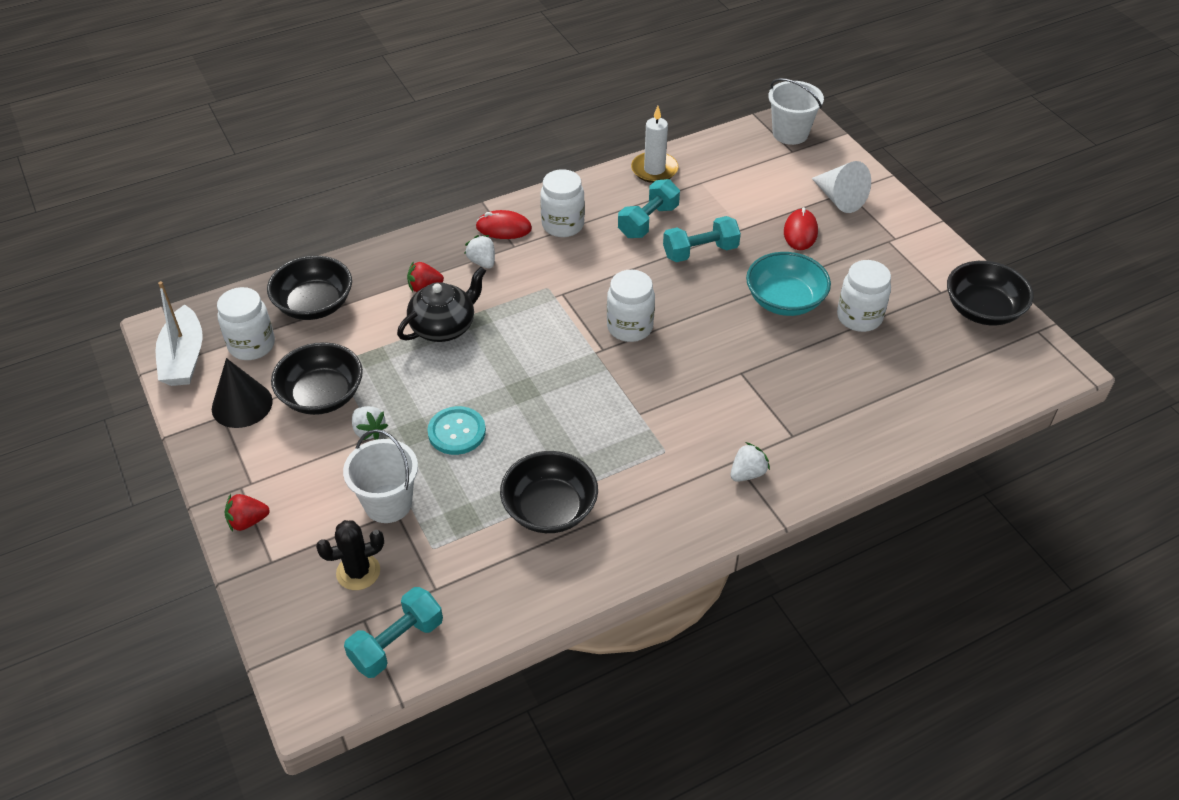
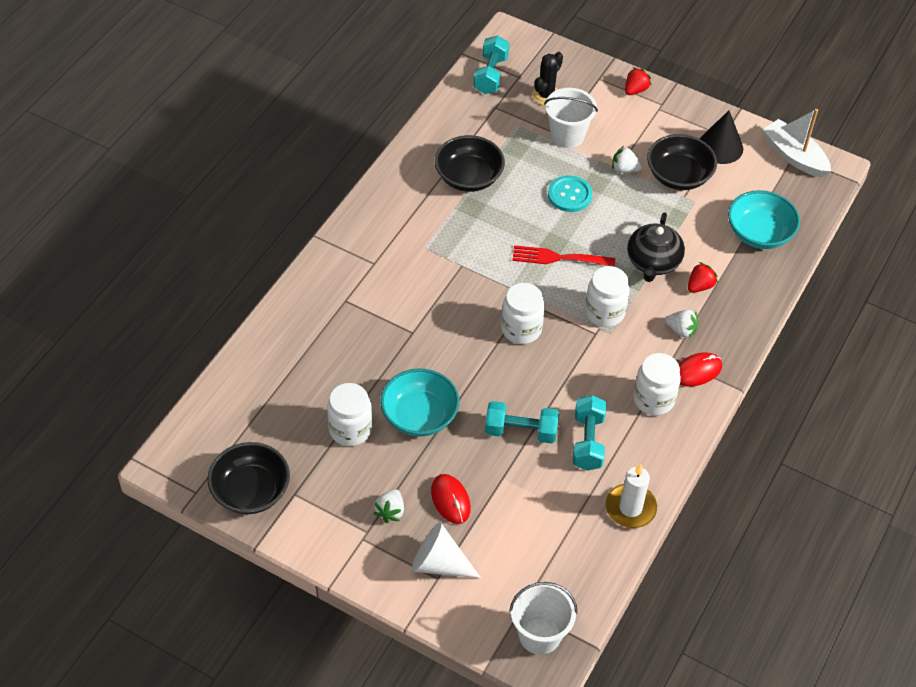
camera: 145 degrees right, 5 degrees up
(252, 345) = (763, 185): white jar -> white jar (604, 312)
(314, 305) = (759, 233): black bowl -> turquoise bowl
(532, 373) = (559, 258): none -> red fork
(700, 252) = (520, 431): turquoise dumbbell -> turquoise dumbbell turned 60 degrees clockwise
(747, 473) = (360, 258): white strawberry -> white strawberry (390, 511)

